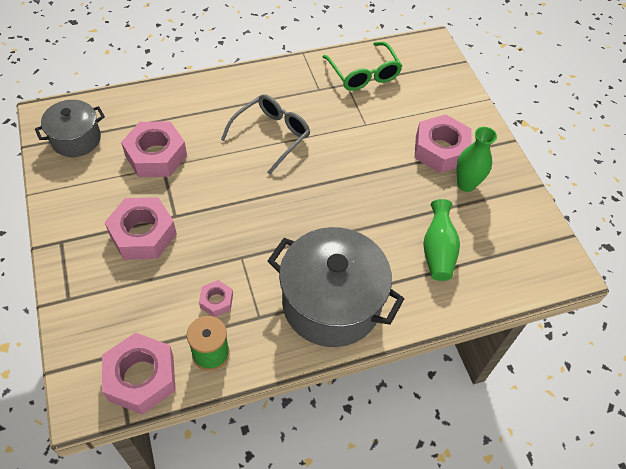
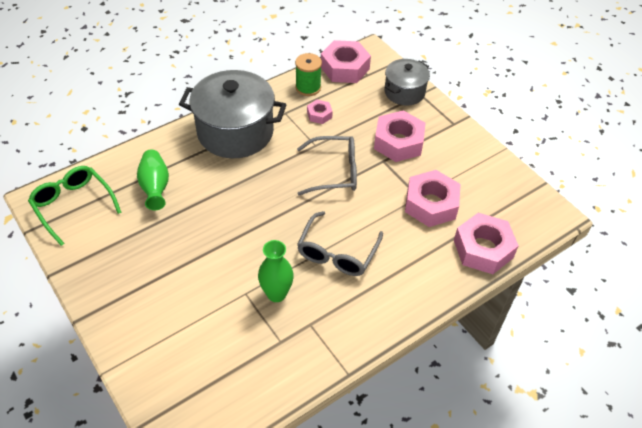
camera: 165 degrees right, 5 degrees down
(76, 139) = (509, 200): grey pot -> grey pot (404, 92)
(235, 217) = (334, 172): none -> grey glasses
(364, 74) = (264, 363): green glasses -> green glasses (73, 205)
(440, 150) = (159, 285): pink nut -> pink nut (483, 249)
(466, 184) = (131, 254): green vase -> green vase (276, 294)

